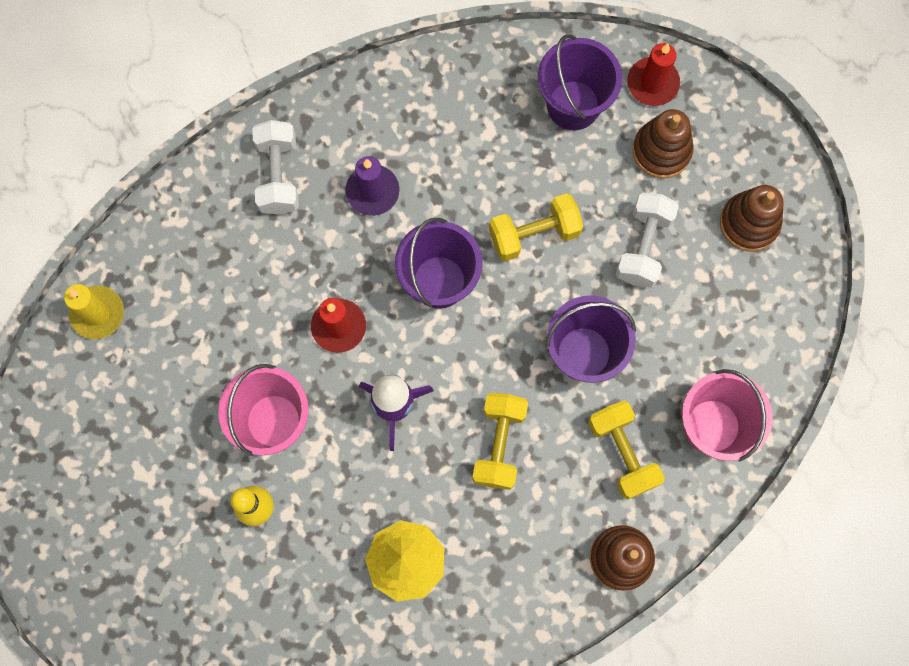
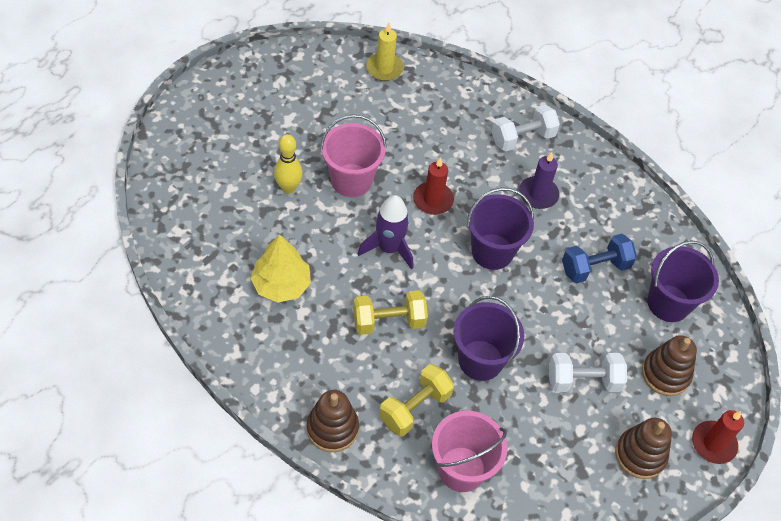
camera: 65 degrees right, 20 degrees down
(499, 168) = (595, 267): none -> blue dumbbell
(534, 234) = (556, 303): yellow dumbbell -> none
(652, 83) = (716, 353): red candle -> red candle (713, 443)

